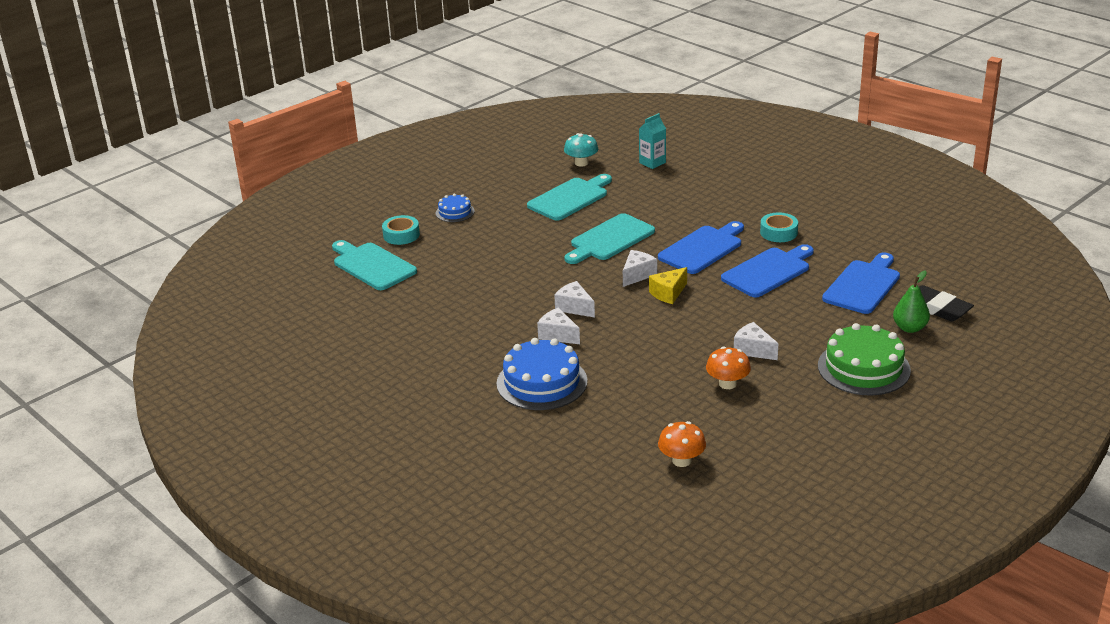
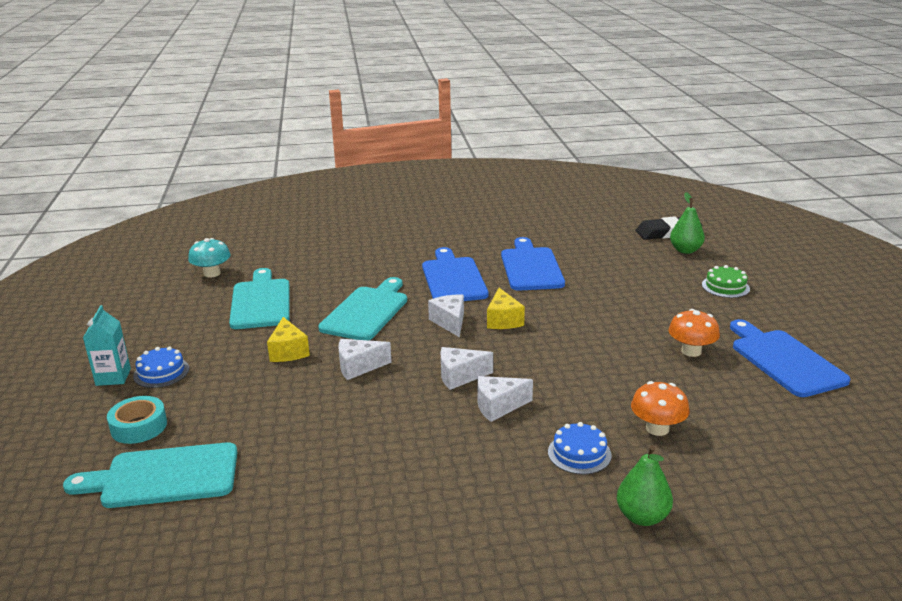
camera: 55 degrees left, 5 degrees down
(504, 425) = (642, 517): none -> green pear
(526, 238) = (288, 351): none -> yellow cheese
(542, 382) = (579, 453): blue cake -> blue cake, size x0.52
(609, 239) = (367, 311): turquoise cutting board -> turquoise cutting board turned 150 degrees counterclockwise
(652, 163) = (277, 246): turquoise carton -> turquoise carton (113, 377)
(681, 460) = (807, 426): orange mushroom -> orange mushroom (657, 428)
(753, 350) = (647, 319): white cheese -> white cheese (358, 367)
(778, 232) = (478, 242): turquoise tape -> none
(863, 285) = (602, 243): blue cutting board -> blue cutting board (784, 360)
(863, 368) = (725, 287): green cake -> green cake, size x0.52

